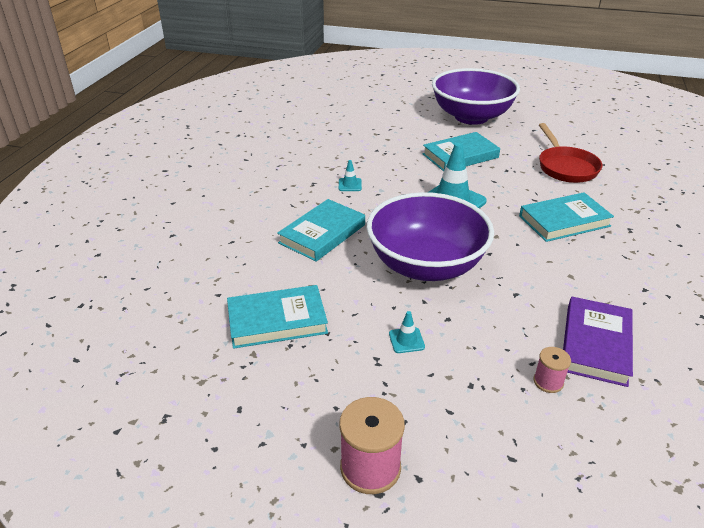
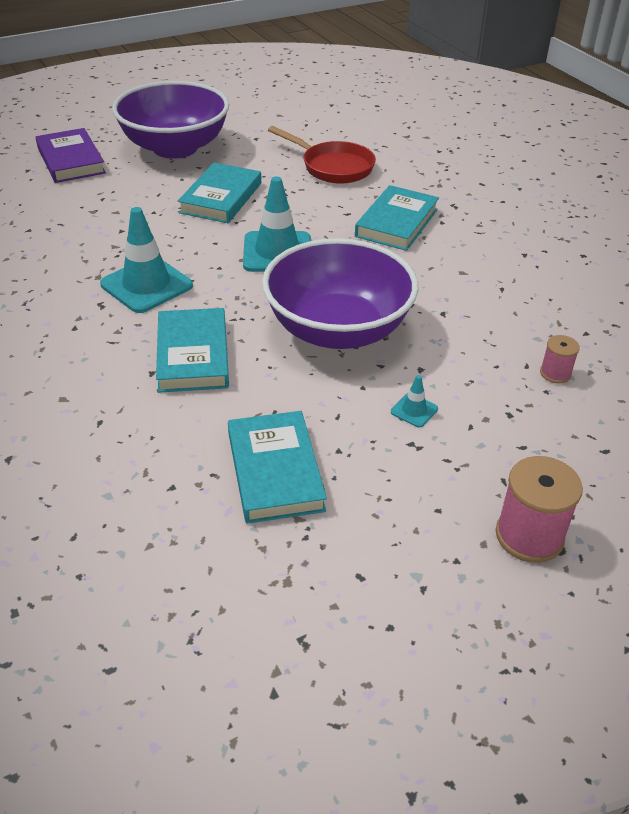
camera: 45 degrees left, 5 degrees up
(277, 320) = (274, 471): turquoise book -> turquoise book turned 45 degrees counterclockwise
(350, 185) = (146, 285): turquoise traffic cone -> turquoise traffic cone, size x2.23
(595, 344) = (547, 321): purple book -> purple book (71, 160)

